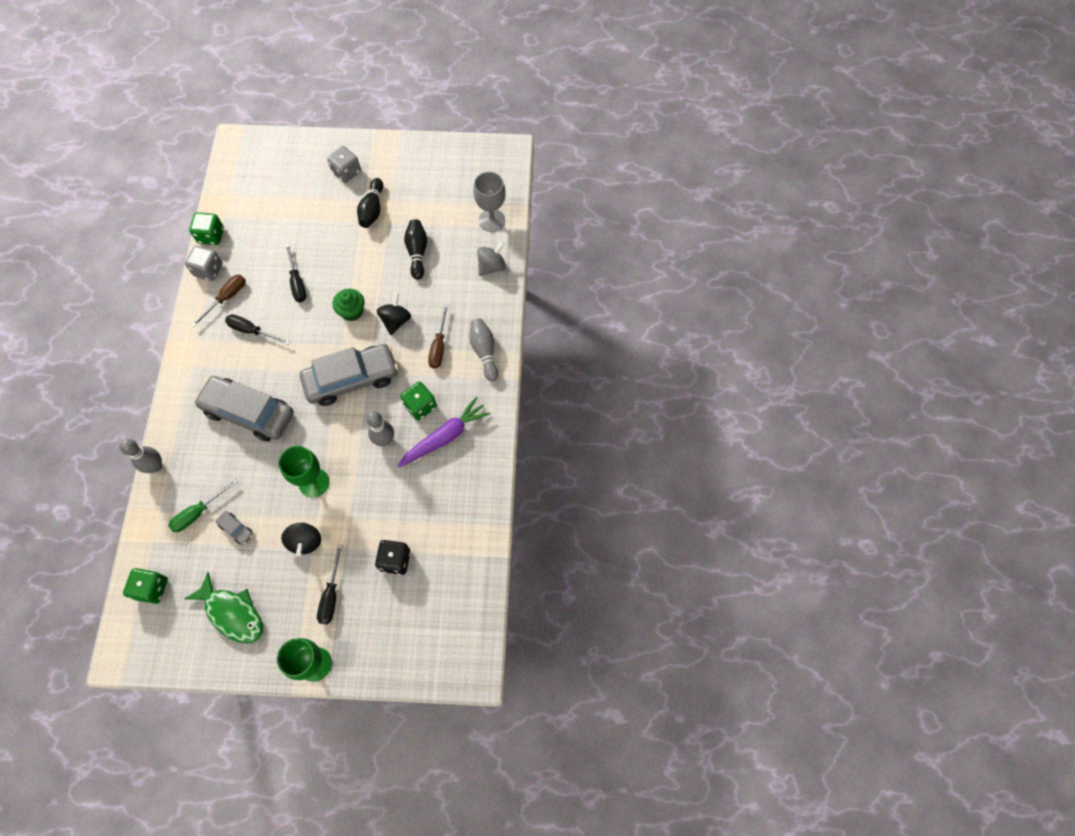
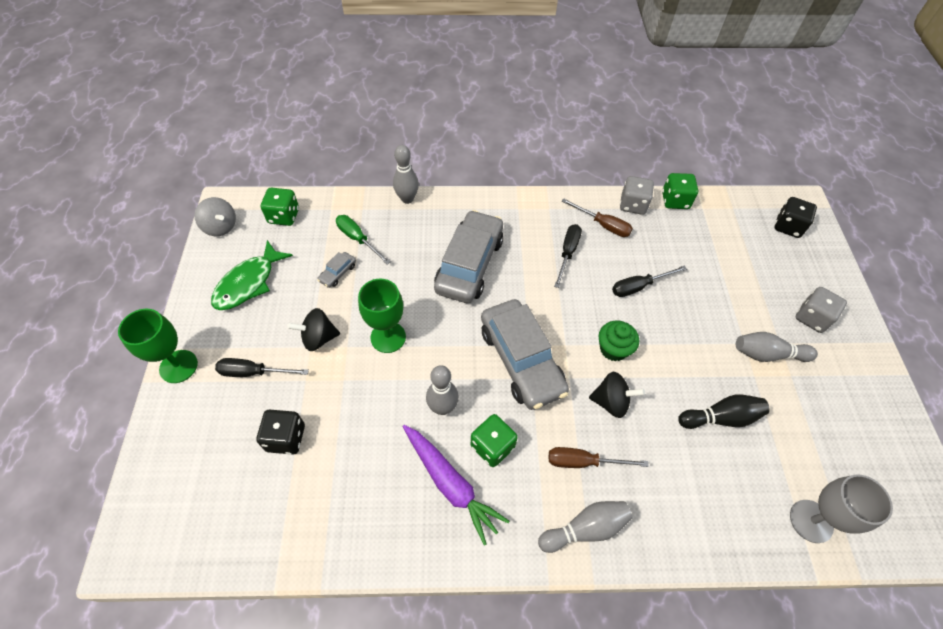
camera: 85 degrees right, 10 degrees down
(258, 160) = (788, 226): none -> black dice
(372, 210) = (767, 354): black bowling pin -> grey bowling pin
(491, 266) = (730, 528): grey spinning top -> grey spinning top (221, 227)

